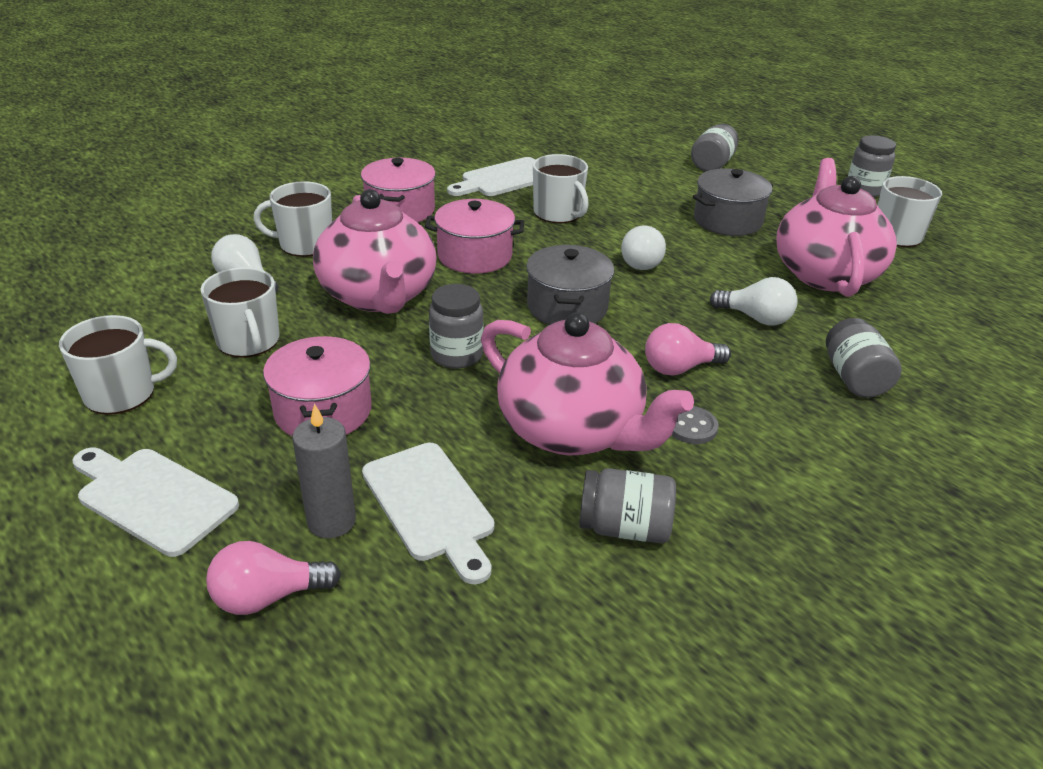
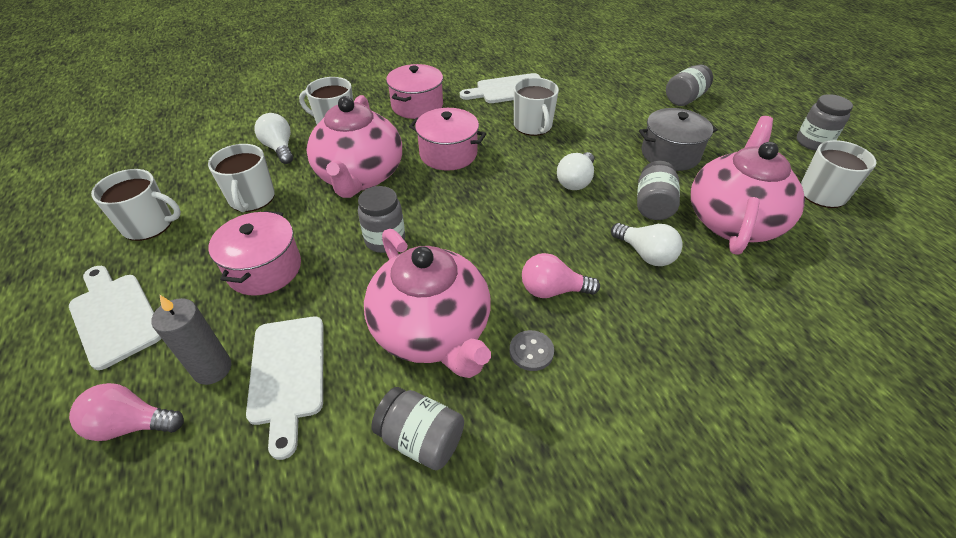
camera: 20 degrees right, 10 degrees up
(567, 307) = (493, 213): grey pot -> none
(854, 378) = (705, 336): grey jar -> grey jar (653, 205)

